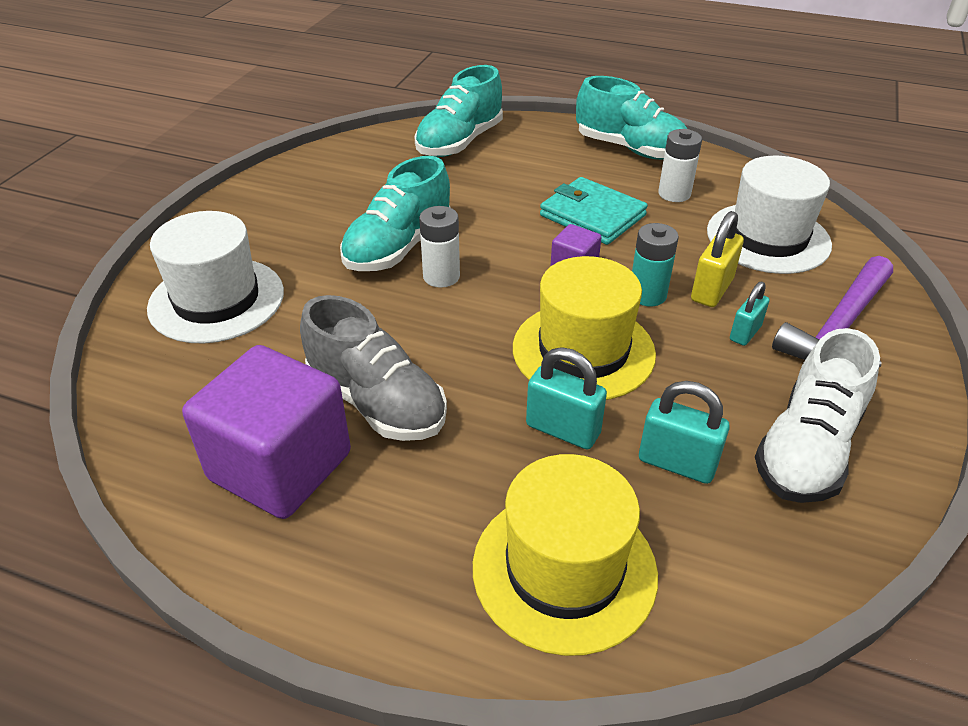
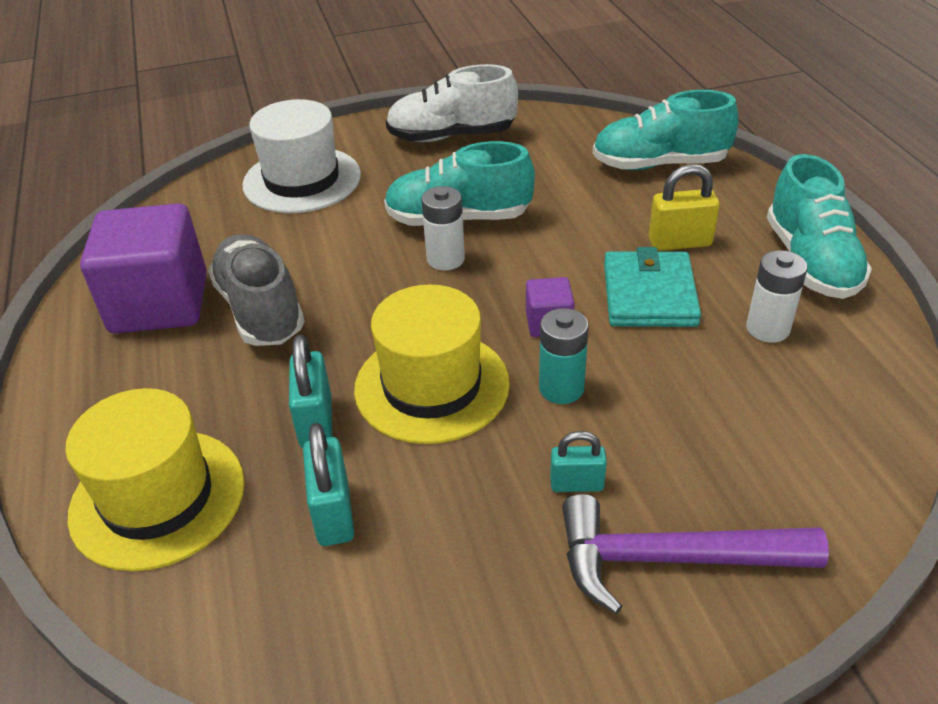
camera: 55 degrees right, 0 degrees up
(377, 402) = (260, 310): grey shoe -> grey shoe turned 150 degrees clockwise
(711, 290) = (623, 429): yellow padlock -> yellow padlock (679, 242)
(768, 238) = (780, 433): white hat -> none
(807, 449) = (434, 604): white shoe -> white shoe (451, 136)

